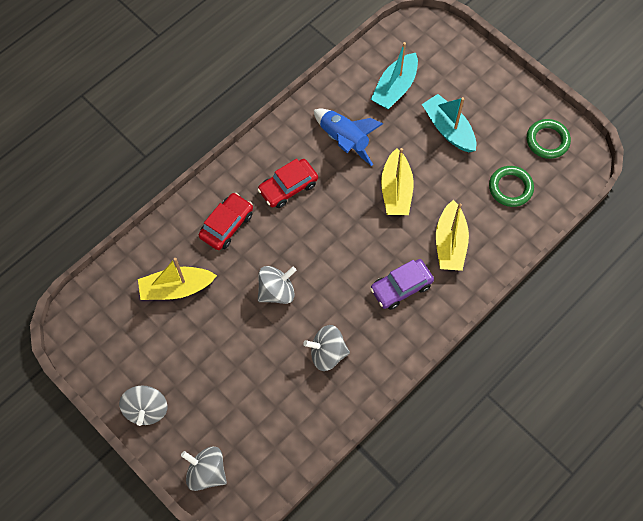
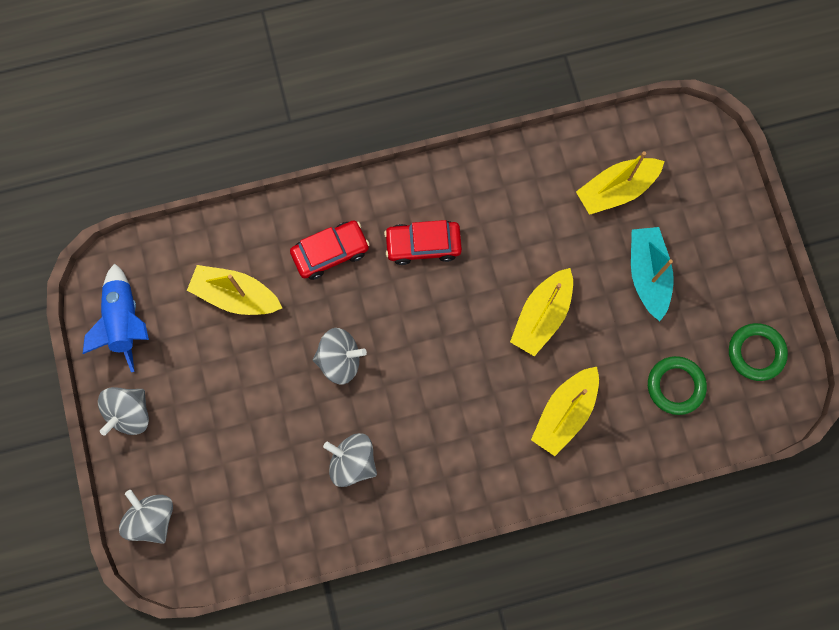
camera: 30 degrees right, 10 degrees up
(344, 140) = (519, 223): blue rocket -> blue rocket (125, 321)
(395, 88) = (616, 190): turquoise boat -> yellow boat
(401, 287) = (478, 433): purple car -> none

